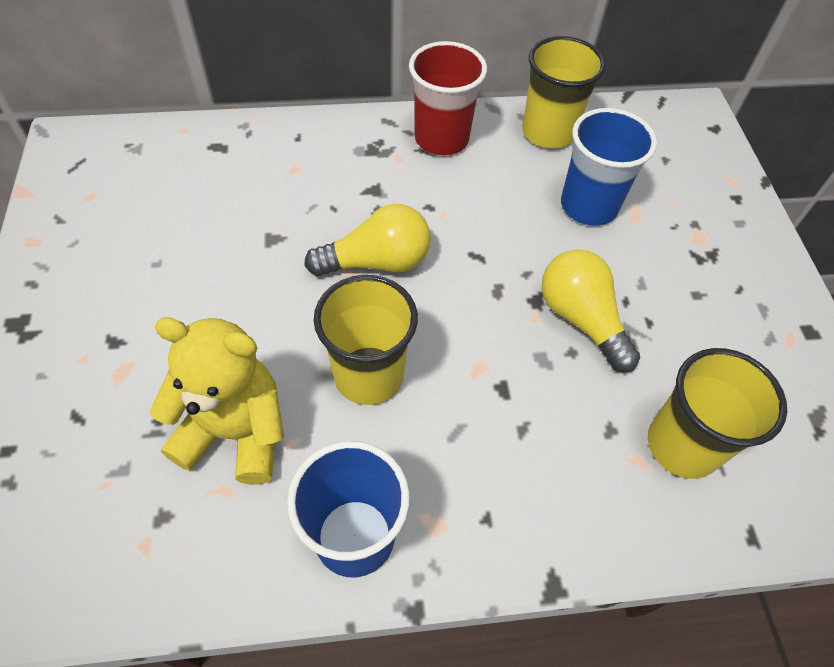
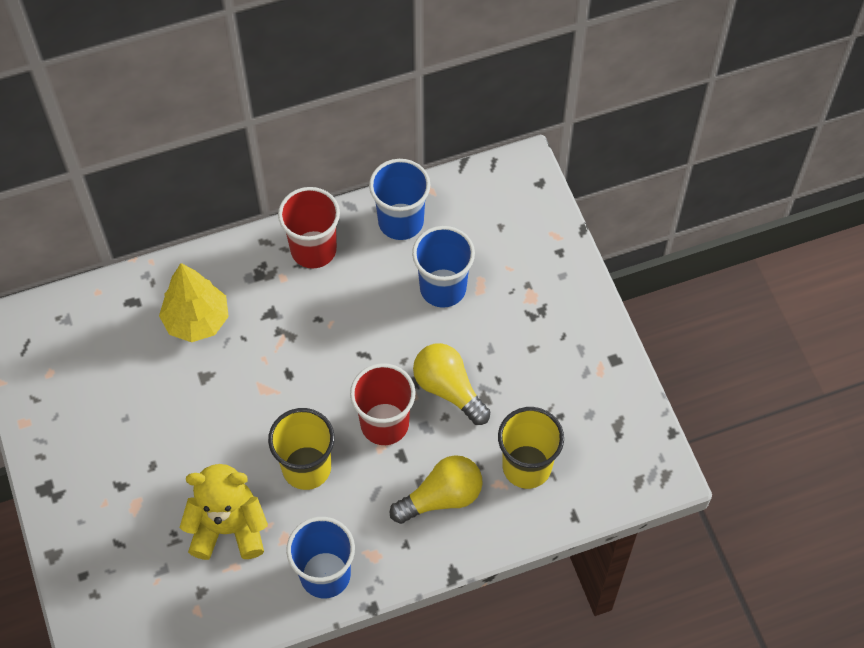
camera: 10 degrees left, 5 degrees up
(284, 179) = (196, 320): none -> yellow tree
(376, 262) = (289, 378): yellow light bulb -> yellow light bulb (441, 497)
(487, 343) = (384, 424): none -> red cup
(548, 132) = (401, 221): yellow cup -> blue cup

